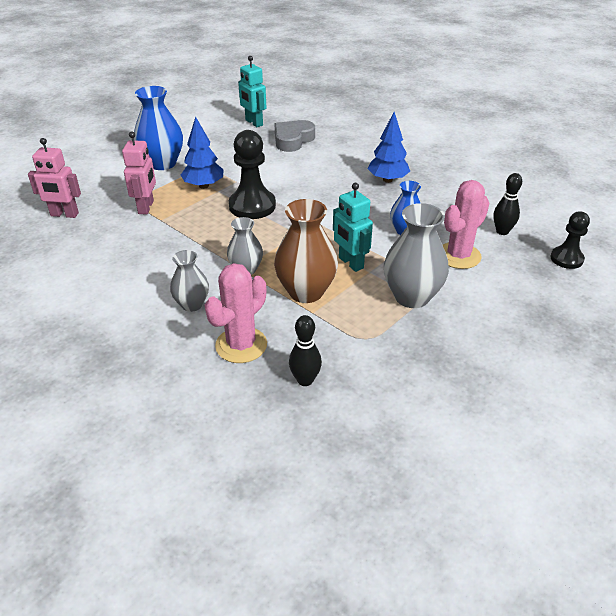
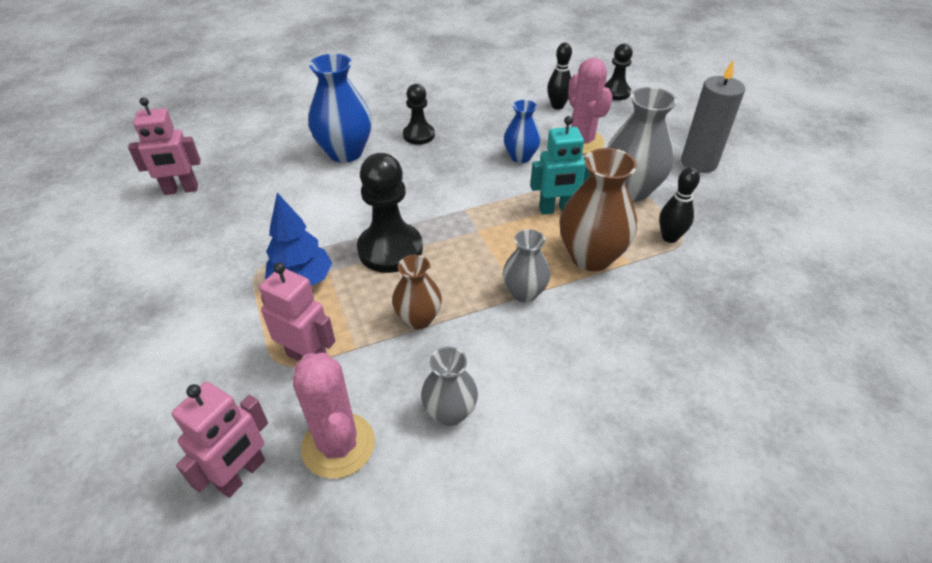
camera: 65 degrees left, 5 degrees up
(162, 163) = (196, 310): blue vase -> blue vase (345, 152)
(192, 304) = (571, 361): grey vase -> grey vase (450, 412)
(196, 234) = (418, 319): none -> brown vase
(241, 345) = (665, 336): pink cactus -> pink cactus (338, 445)
(253, 123) = (181, 190): turquoise robot -> pink robot
(293, 140) = (264, 171): grey heart -> none
(305, 380) = (736, 301): black bowling pin -> black bowling pin (669, 237)
(387, 180) = (419, 135): blue tree -> black pawn
(495, 331) = (698, 162): none -> grey candle

